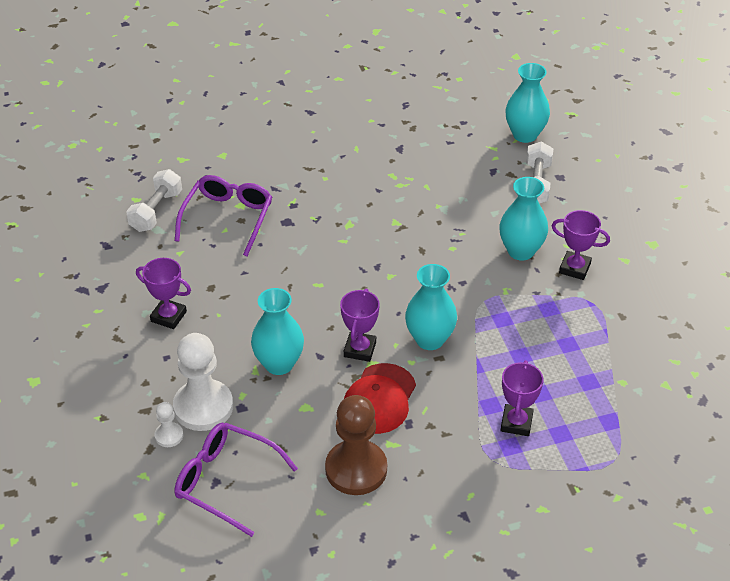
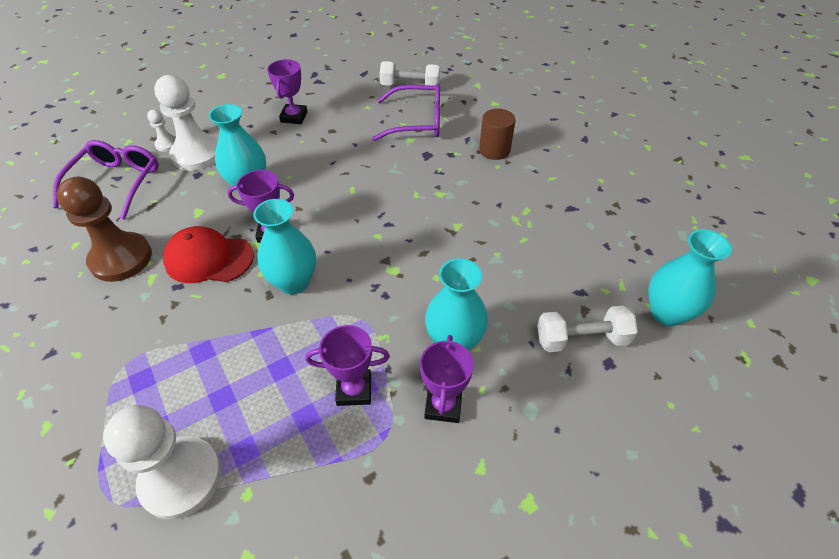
camera: 75 degrees right, 5 degrees up
(300, 174) = (494, 150): none -> brown cylinder
(516, 423) = (176, 380): purple trophy -> purple trophy (354, 390)
(604, 418) = (181, 478): none -> white pawn

